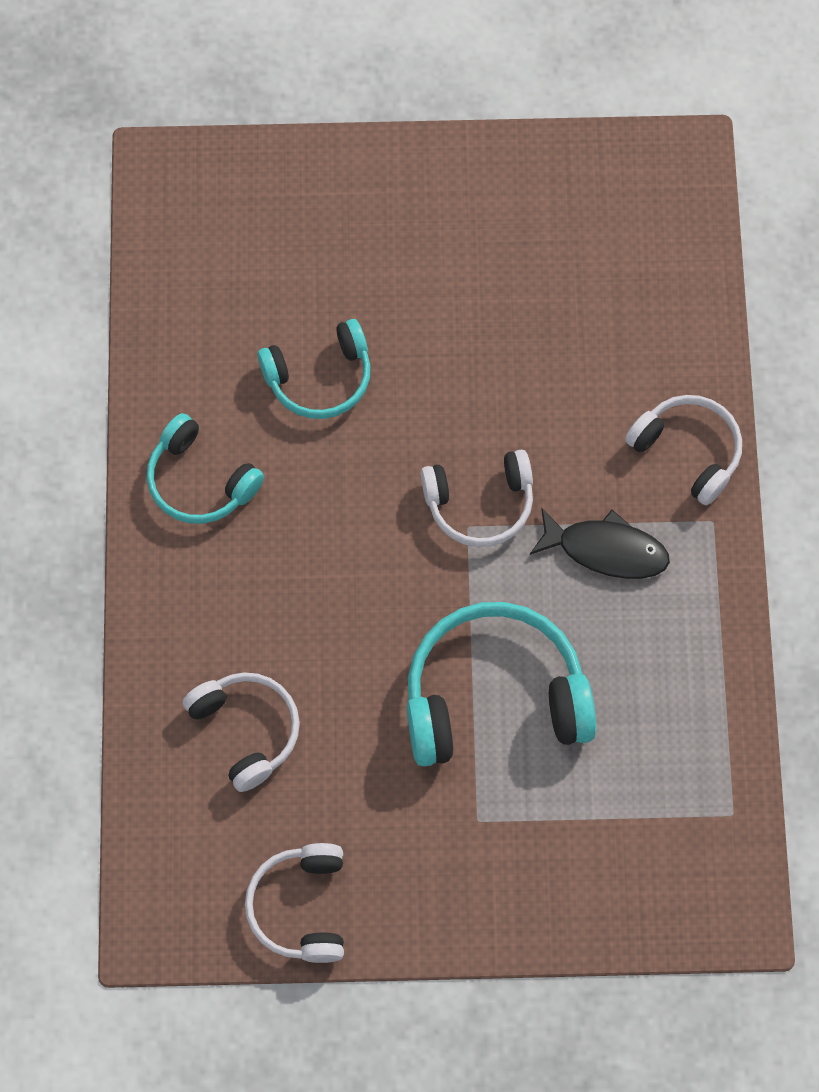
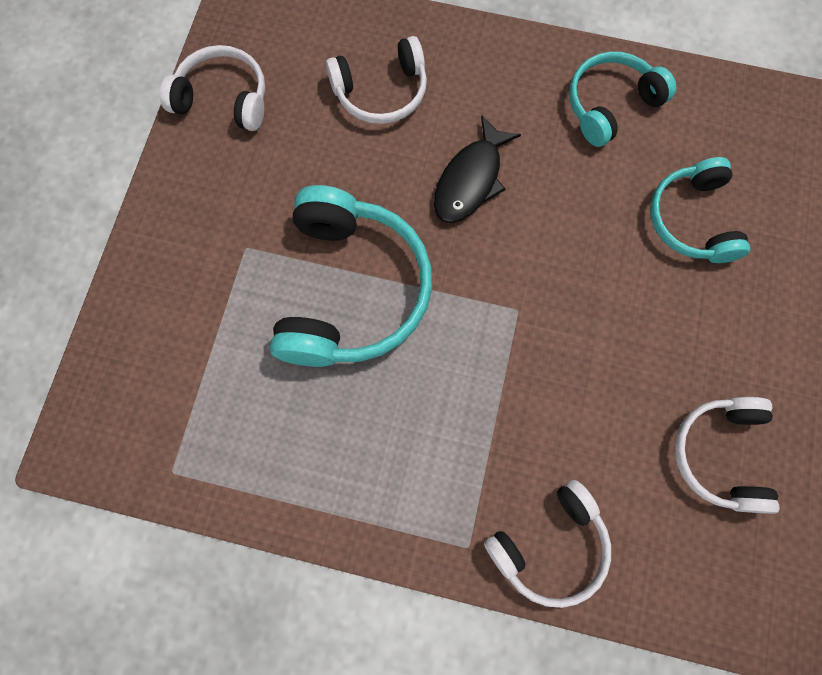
camera: 105 degrees right, 5 degrees up
(480, 504) = (538, 326): white headphones -> white headphones (719, 454)
(606, 550) = (464, 430): black fish -> black fish (470, 180)

